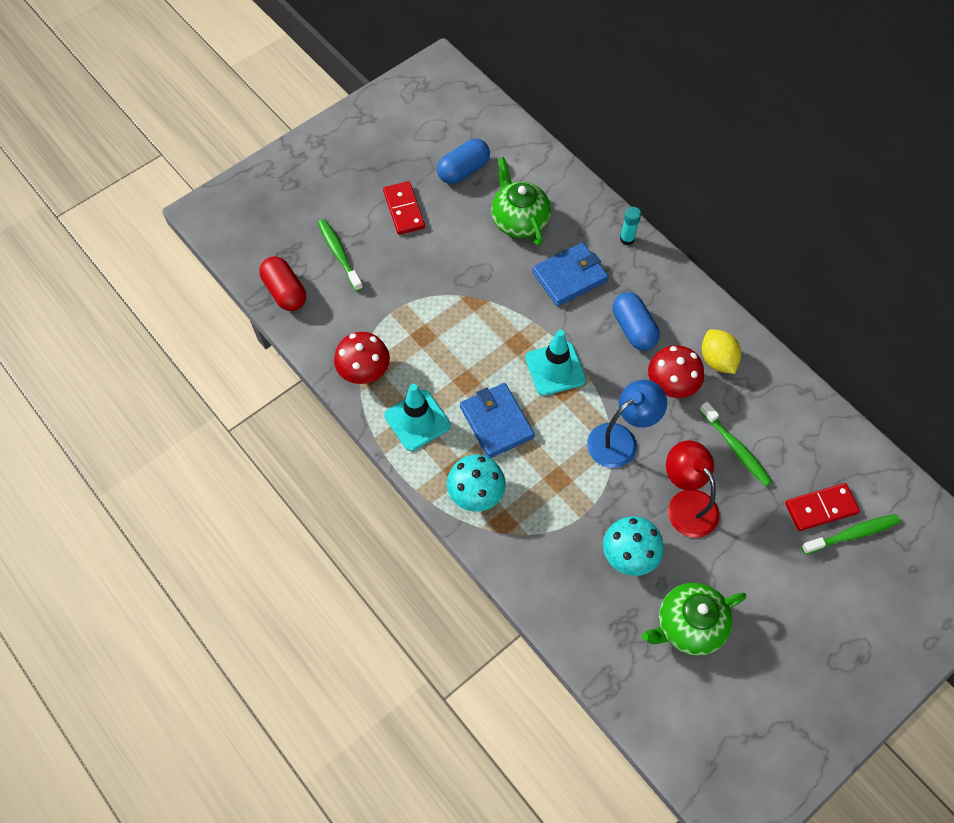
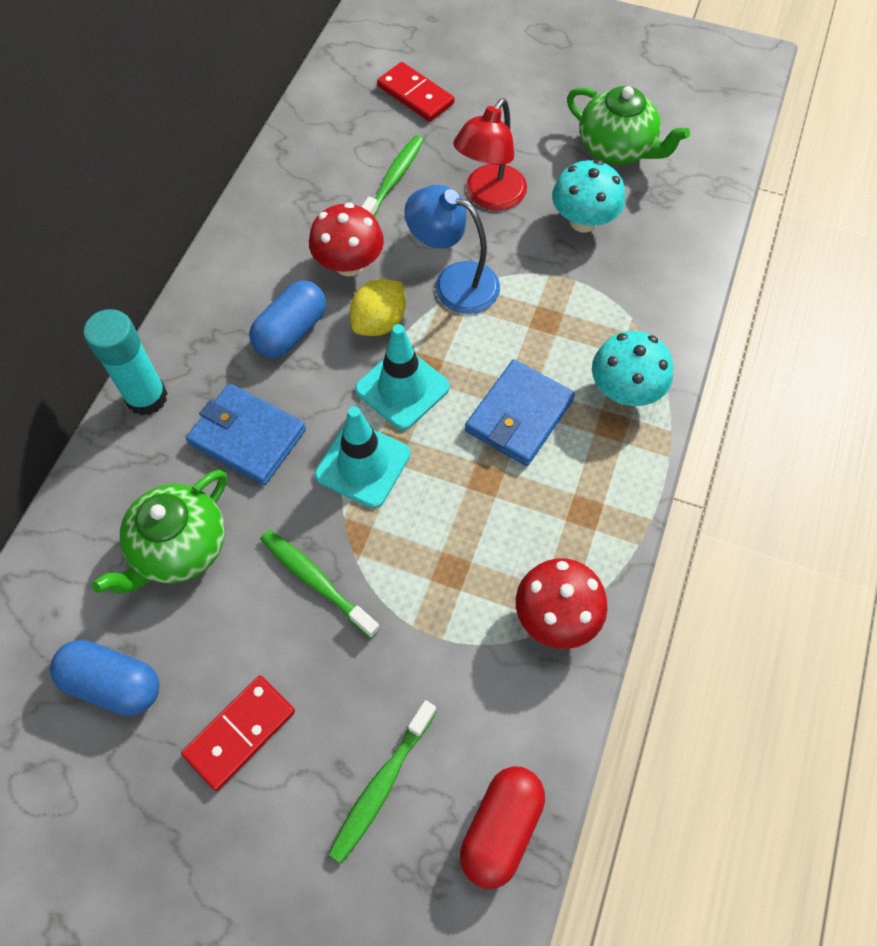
camera: 120 degrees left, 0 degrees up
(417, 420) = (579, 506): turquoise traffic cone -> turquoise traffic cone (363, 464)
(627, 239) = (147, 397): turquoise glue stick -> turquoise glue stick, size x1.80
(717, 360) = (287, 235): yellow lemon -> yellow lemon (379, 322)
(852, 534) = (427, 66): green toothbrush -> green toothbrush (316, 581)

